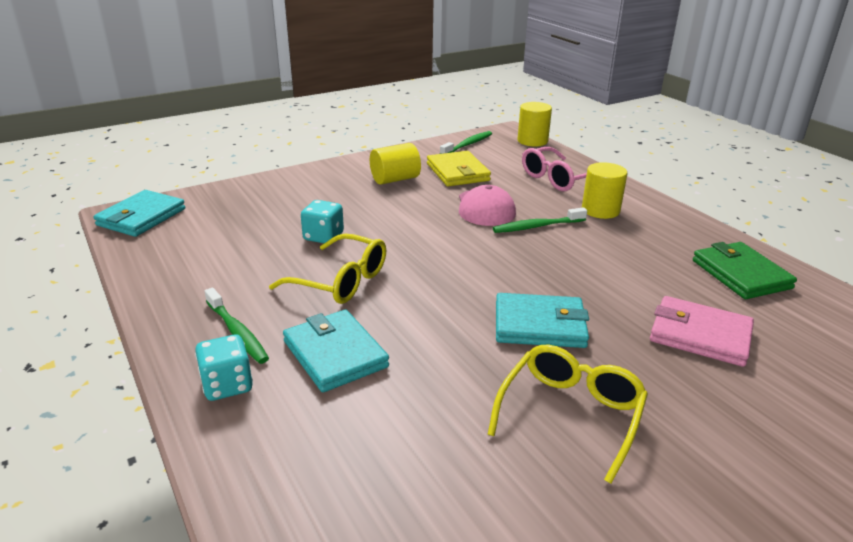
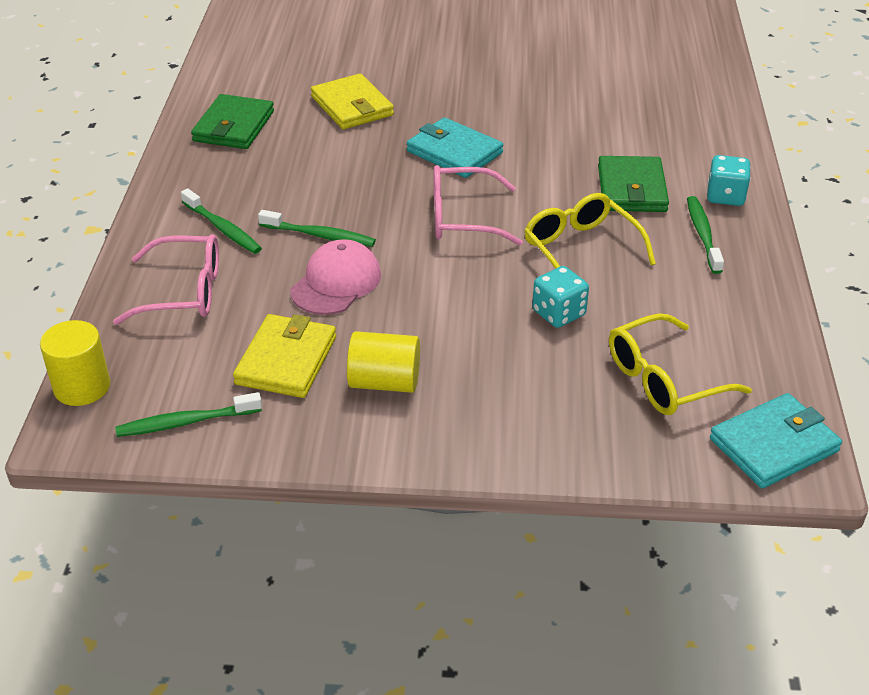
camera: 145 degrees left, 10 degrees up
(335, 354) = (632, 189): turquoise wallet -> green wallet
(457, 271) = (463, 218): none -> pink glasses
(570, 415) = (508, 102): yellow glasses -> yellow glasses (664, 379)
(600, 210) = (223, 228): yellow cylinder -> green toothbrush
(700, 335) = (352, 106): pink wallet -> yellow wallet

